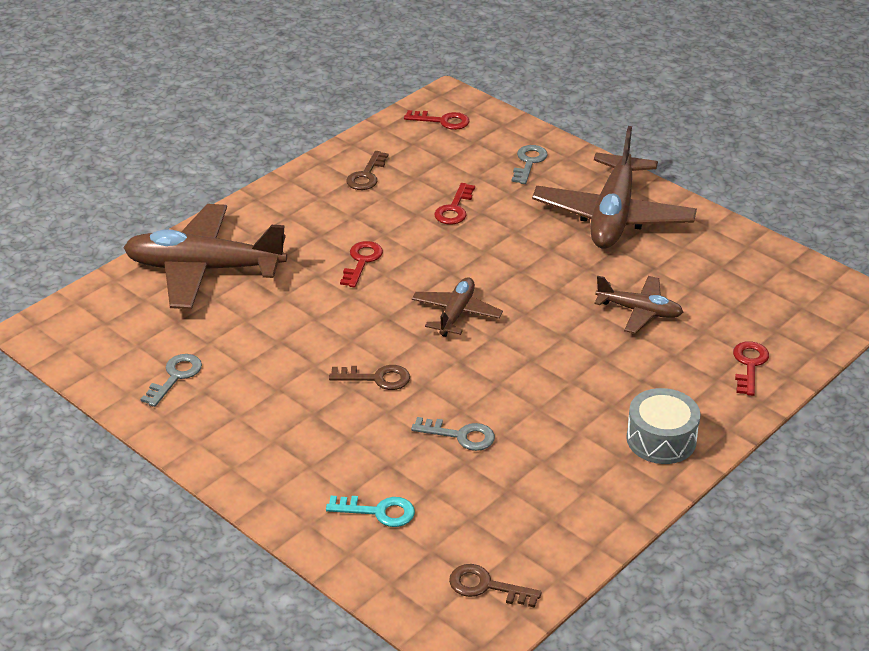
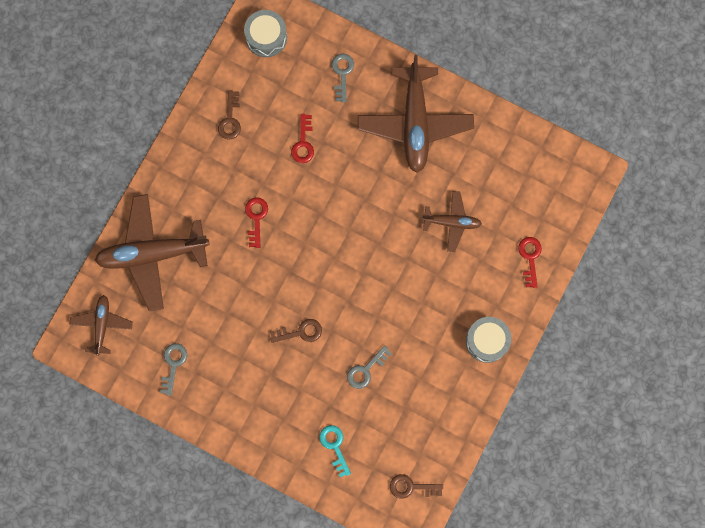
camera: 15 degrees left, 40 degrees up
(378, 512) = (335, 446): turquoise key -> turquoise key turned 105 degrees counterclockwise
(442, 121) = (266, 37): red key -> grey drum
(456, 314) = (334, 256): brown plane -> brown plane (102, 325)
(460, 435) = (366, 370): grey key -> grey key turned 135 degrees clockwise

